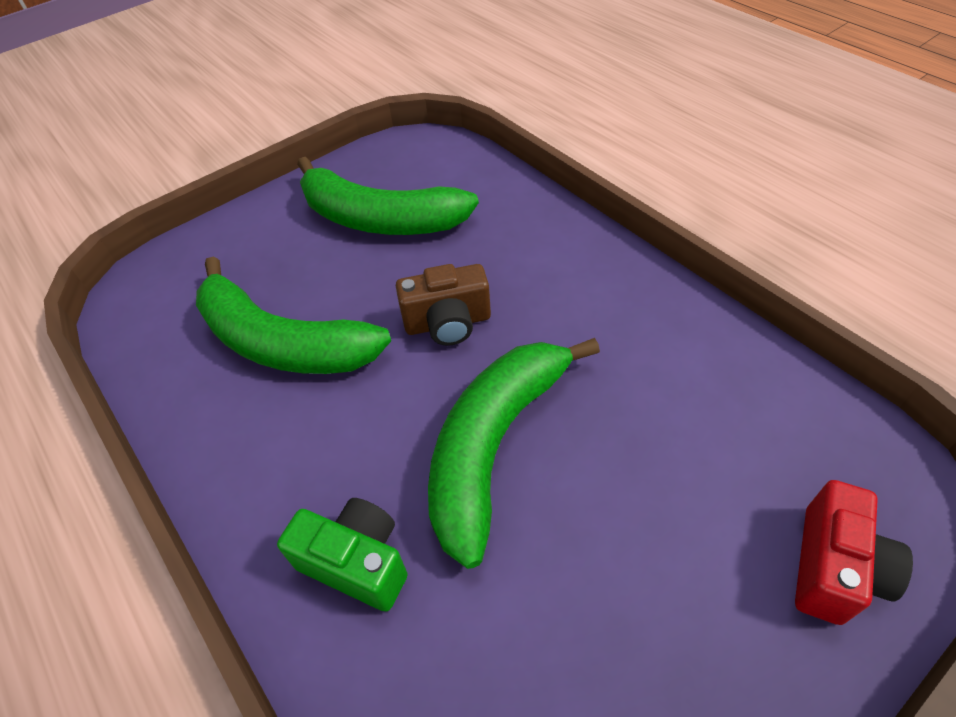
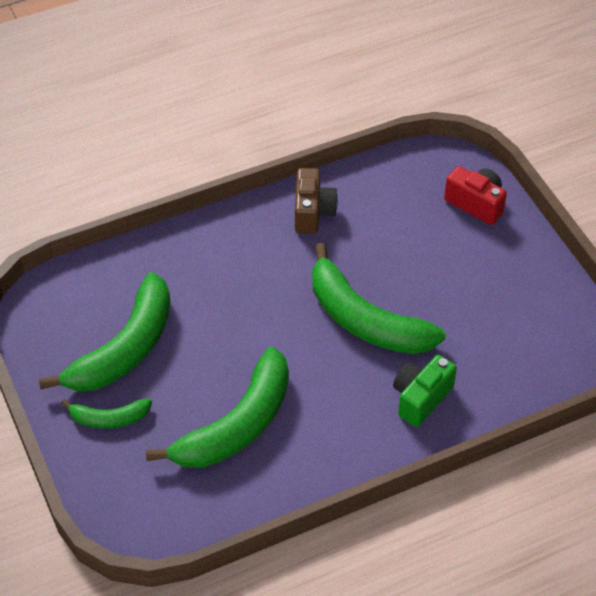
camera: 80 degrees left, 0 degrees up
(282, 232) = (109, 418): none -> green banana
(448, 323) = (257, 324): brown camera -> brown camera (312, 212)

